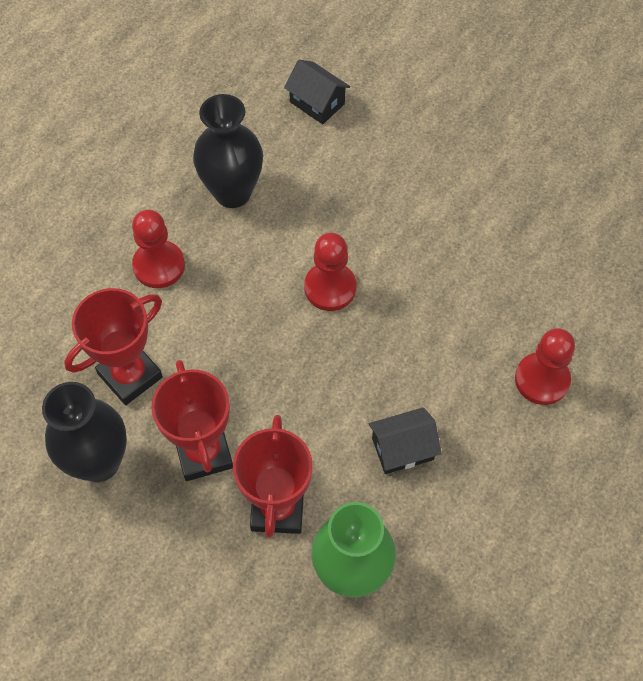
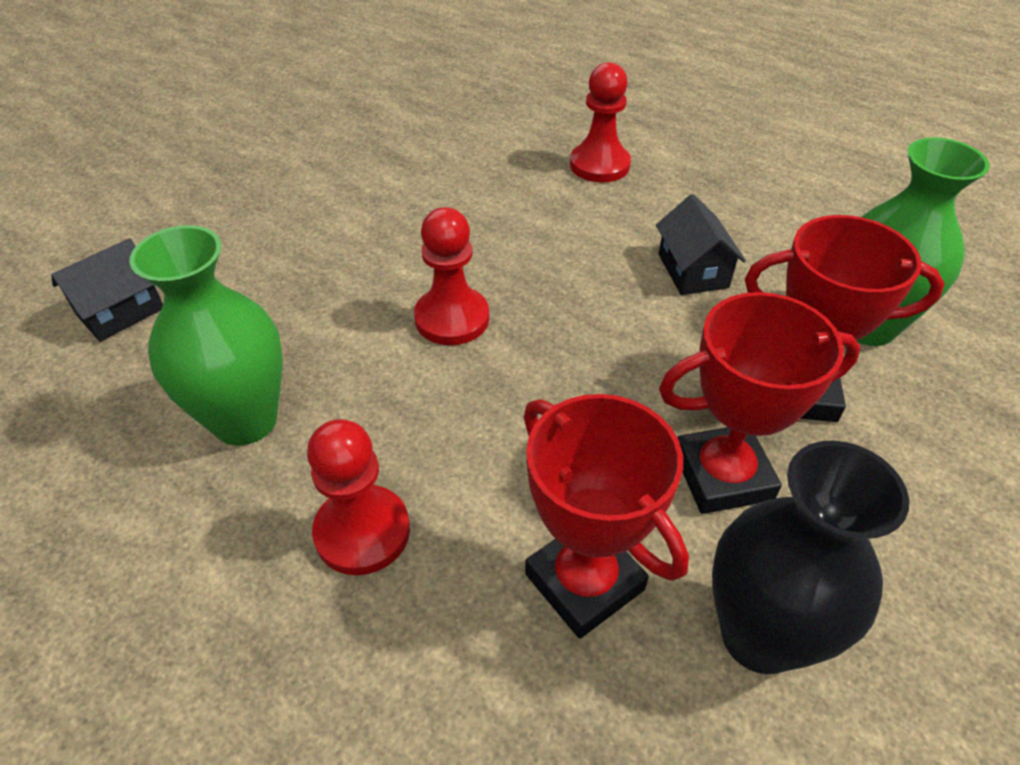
camera: 85 degrees left, 15 degrees down
(232, 192) = (245, 420): black vase -> green vase

